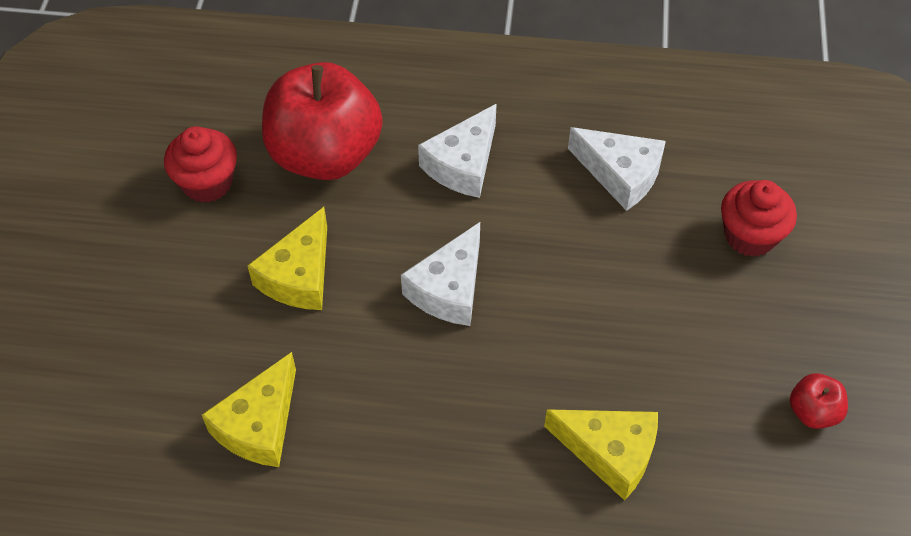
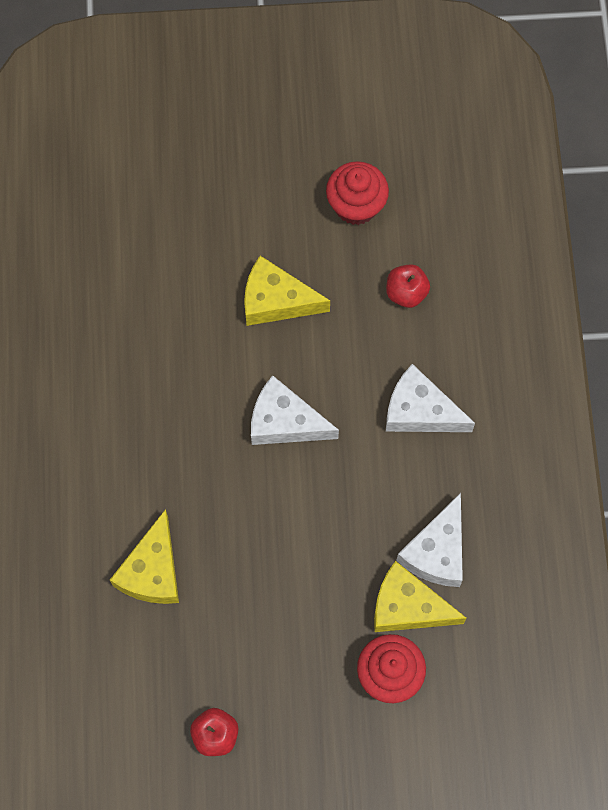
camera: 80 degrees right, 15 degrees up
(259, 425) = (136, 303): yellow cheese -> yellow cheese (407, 607)
(325, 155) = (406, 293): red apple -> red apple, size x0.42

